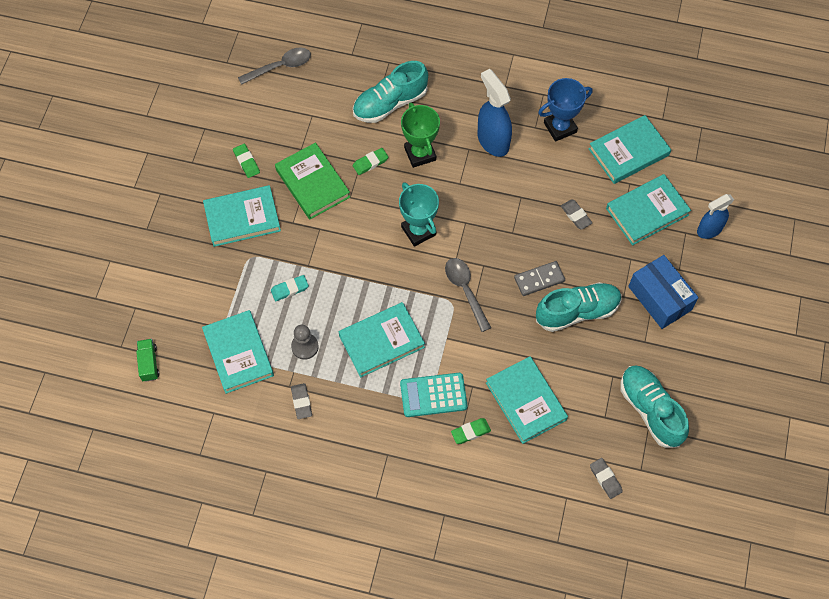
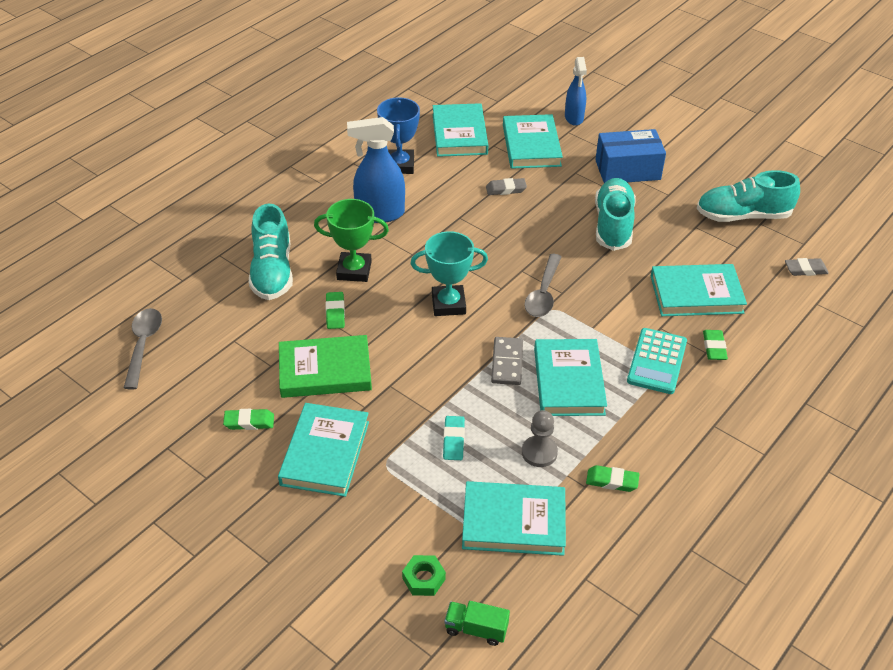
camera: 65 degrees left, 20 degrees down
(172, 319) = (424, 579): none -> green nut
(301, 402) = (612, 481): grey eraser -> green eraser
(465, 290) = (543, 294): grey spoon -> grey spoon turned 75 degrees counterclockwise
(539, 279) = (562, 237): grey domino -> grey domino (507, 363)

